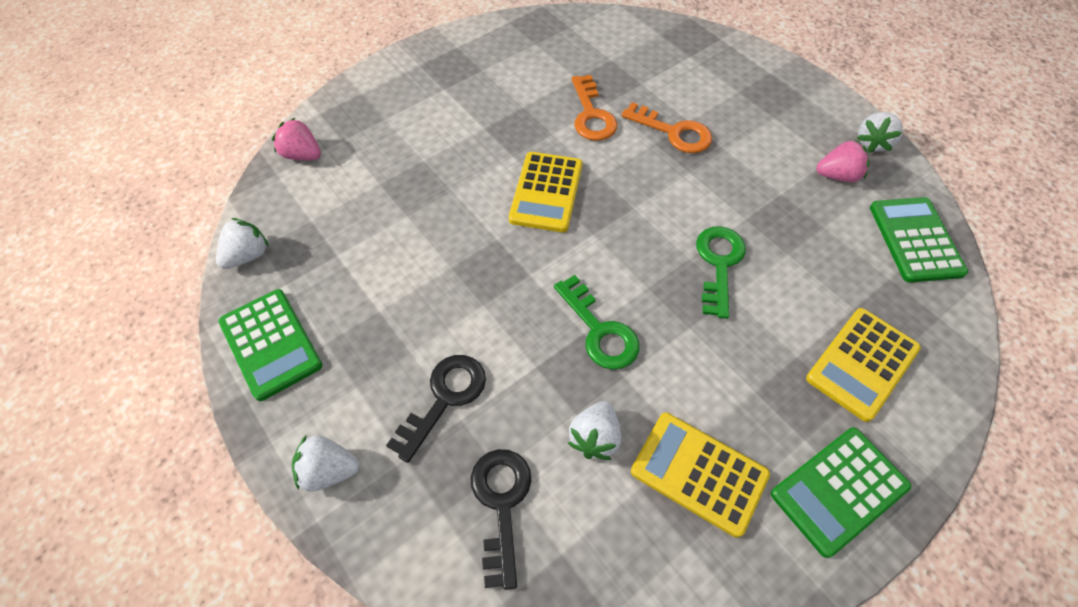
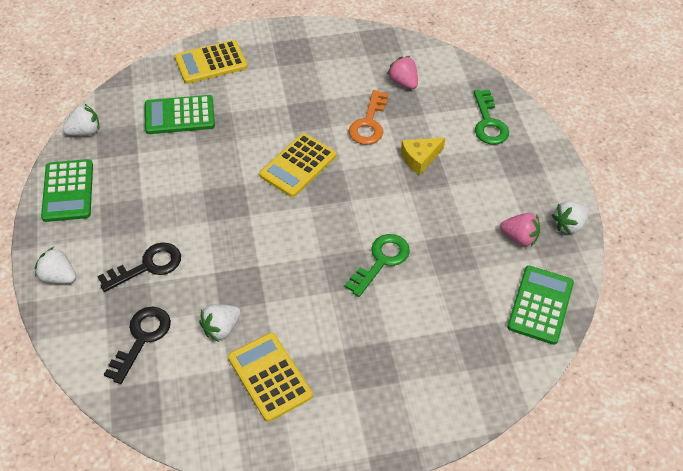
camera: 25 degrees right, 5 degrees down
(302, 155) = (155, 78): pink strawberry -> pink strawberry (403, 82)
(599, 330) = (269, 268): green key -> green key (488, 123)
(673, 132) = (420, 158): orange key -> yellow cheese
(839, 490) = (350, 427): green calculator -> green calculator (179, 115)
(862, 364) = (429, 365): yellow calculator -> yellow calculator (211, 63)

